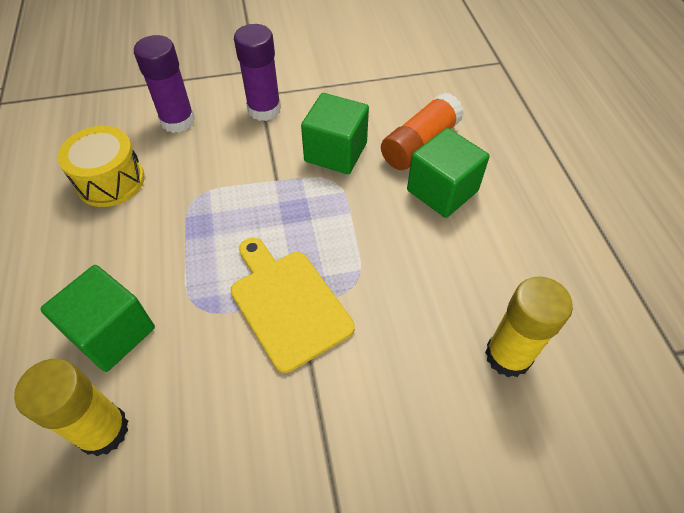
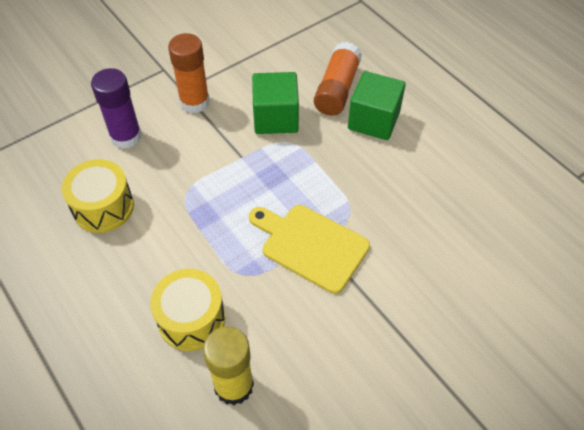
camera: 25 degrees left, 0 degrees up
(112, 332) = (191, 319): green cube -> yellow drum
(264, 109) = (194, 102): purple glue stick -> orange glue stick
(508, 355) = (479, 220): yellow glue stick -> none

